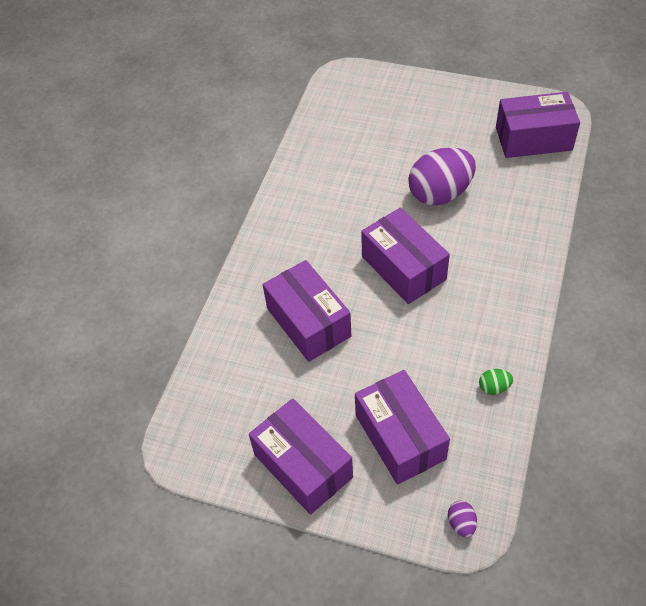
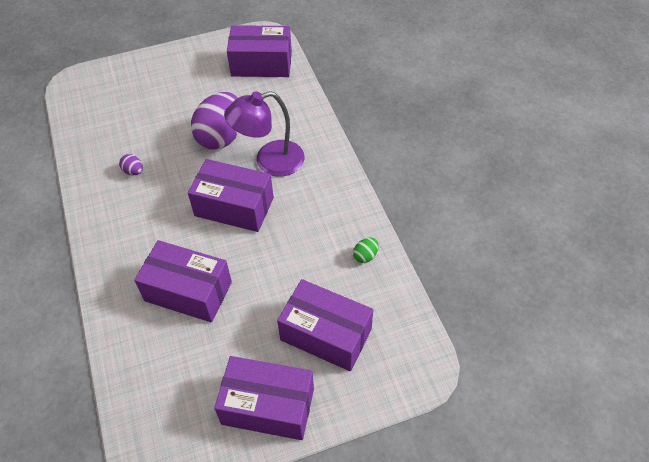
camera: 40 degrees left, 0 degrees up
(461, 523) = (416, 368): purple egg -> purple egg (133, 171)
(468, 242) = (270, 161): none -> purple lamp
(533, 138) = (261, 64): purple box -> purple box turned 45 degrees clockwise

